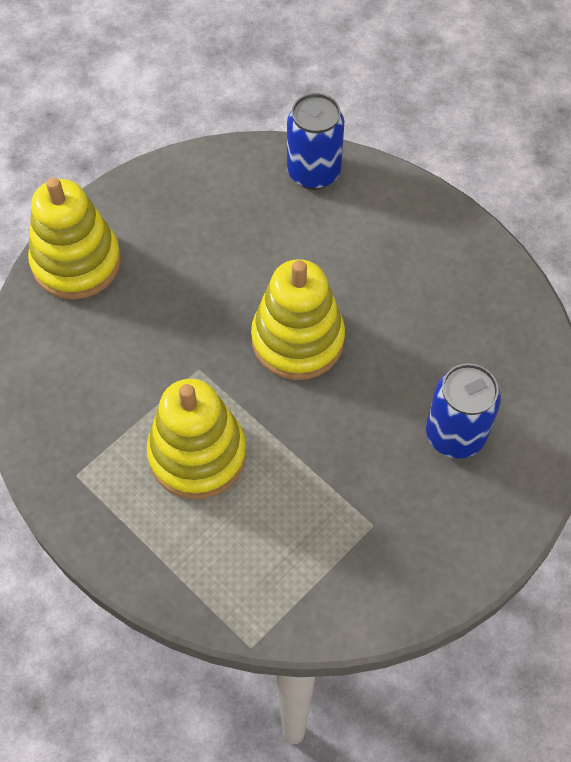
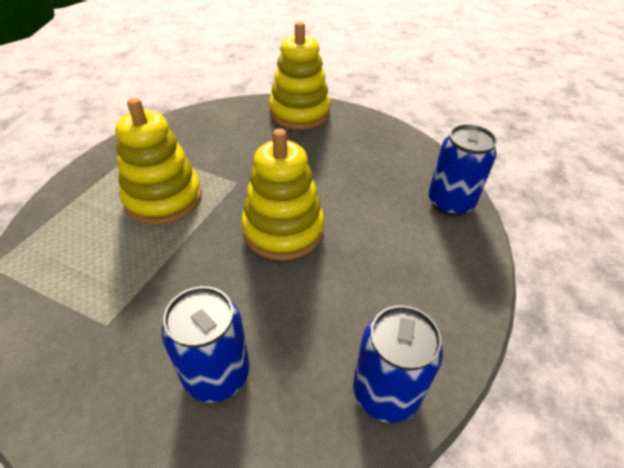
camera: 70 degrees right, 15 degrees down
(506, 313) = (385, 392): none -> blue can

